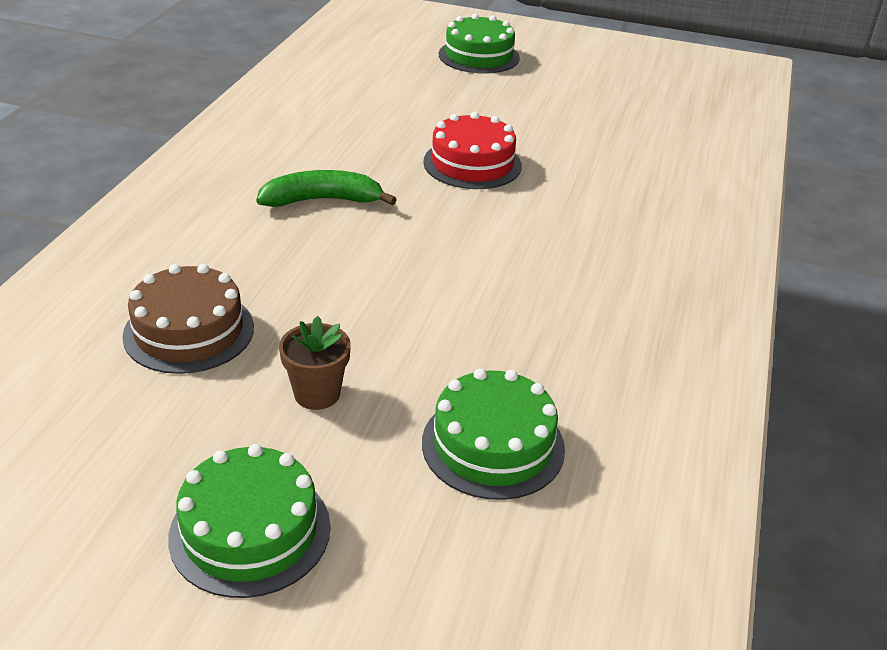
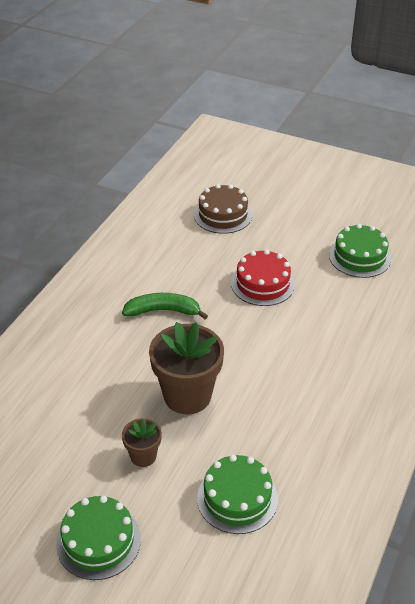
camera: 10 degrees right, 5 degrees up
(189, 331) = (75, 407): brown cake -> brown cake (223, 215)
(380, 306) = (187, 396): none -> brown flower pot
(479, 56) = (284, 184): green cake -> green cake (359, 257)

